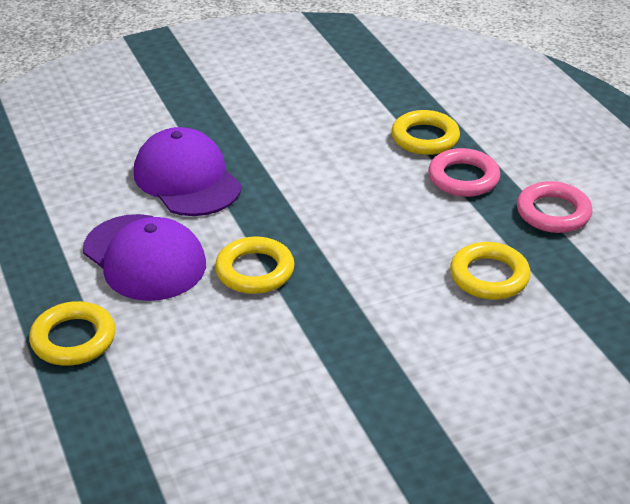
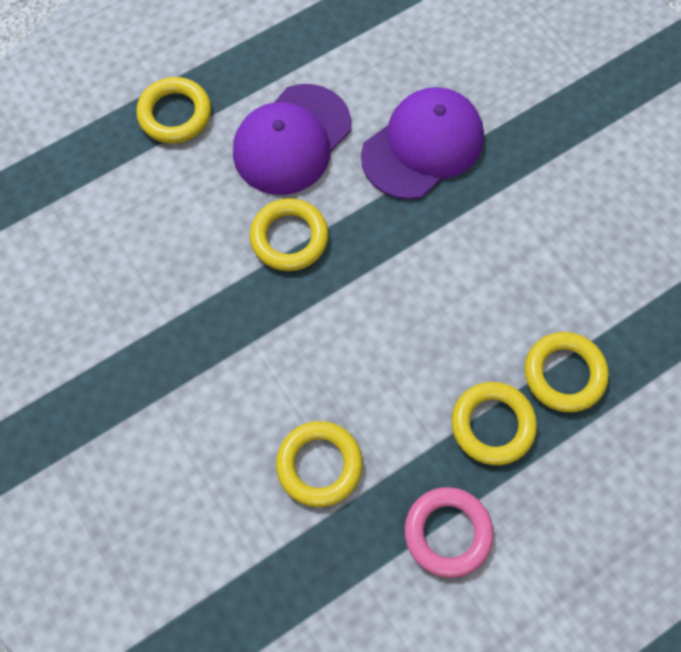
camera: 80 degrees right, 30 degrees up
(463, 178) = (492, 425): pink ring -> yellow ring

